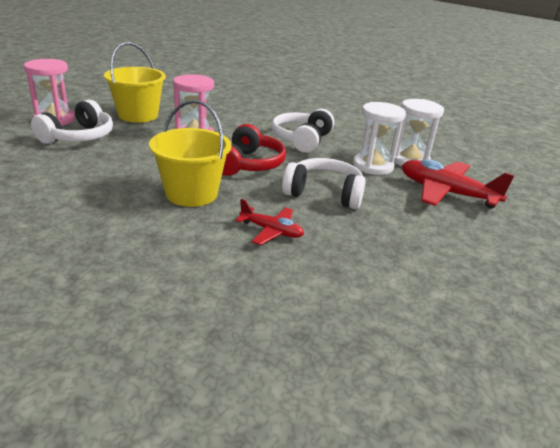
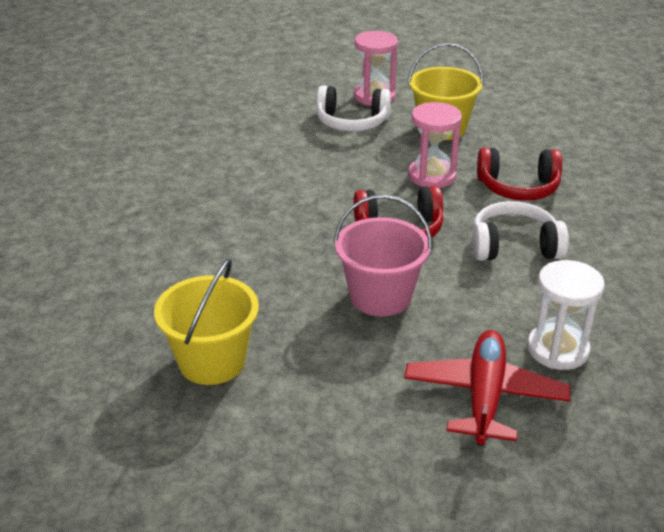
camera: 70 degrees right, 5 degrees up
(191, 193) = (301, 217): yellow bucket -> yellow bucket (212, 361)
(239, 119) = (518, 187): none -> red headphones
(271, 231) = (271, 282): red plane -> none
(324, 194) = (380, 296): white headphones -> pink bucket
(373, 166) = (499, 319): white hourglass -> none

